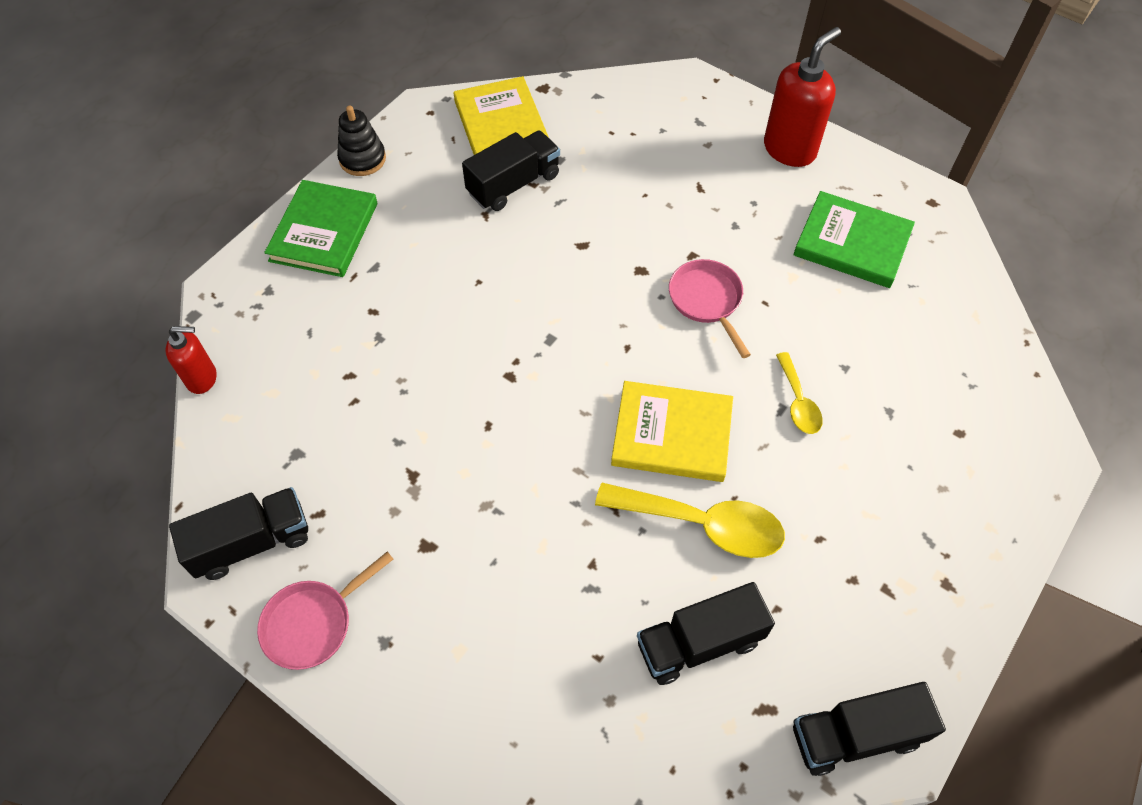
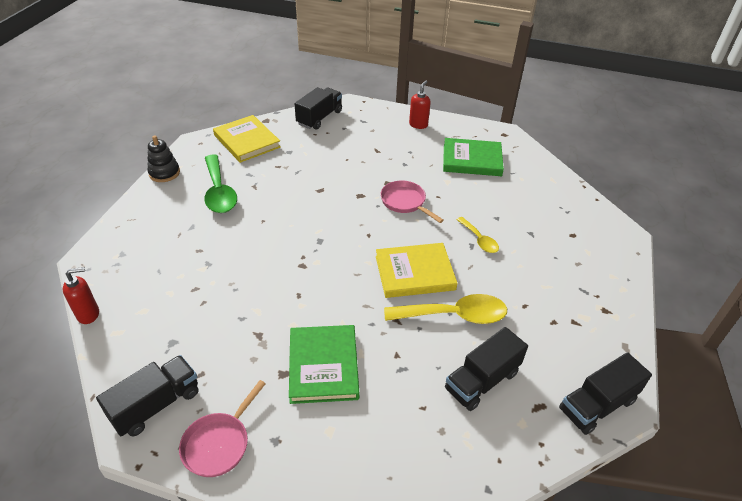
camera: 20 degrees left, 15 degrees down
(324, 232) = (151, 215): green book -> green book (323, 366)
(431, 213) = (219, 192): none -> green spoon
(513, 184) = (266, 168): black truck -> black truck (319, 118)
(790, 149) = (418, 124): red soap dispenser -> red soap dispenser, size x0.59

